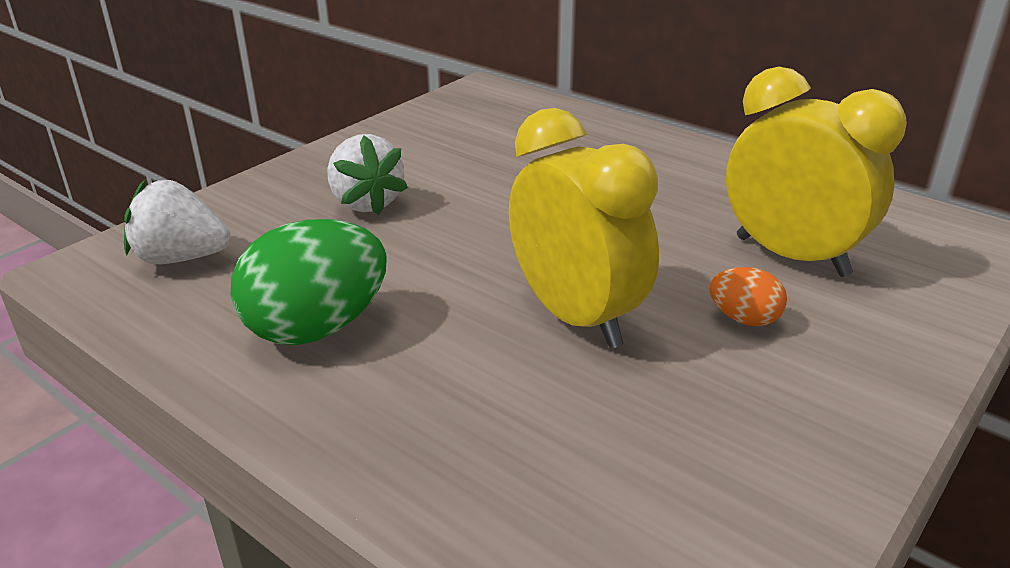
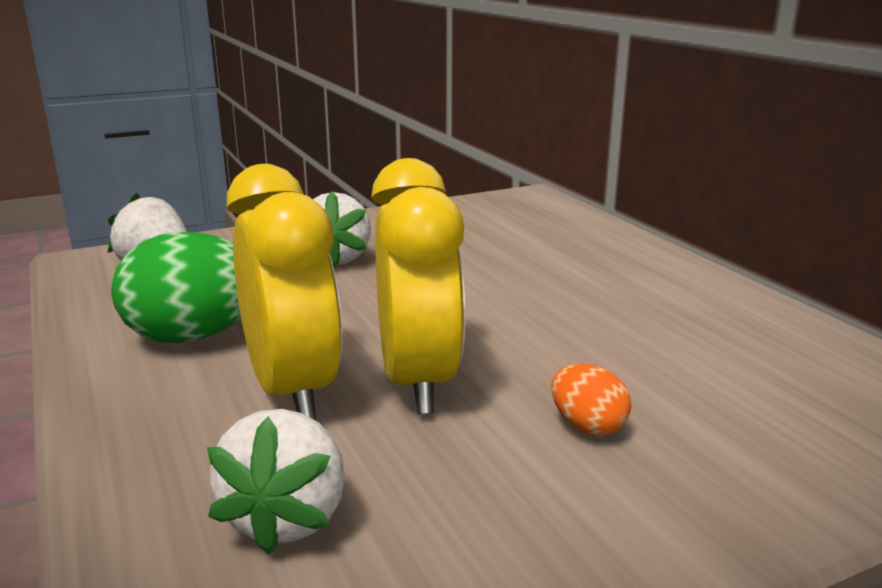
camera: 25 degrees right, 10 degrees down
(599, 476) = (287, 518): none -> white strawberry
(791, 256) = (703, 384): yellow clock -> yellow clock (292, 391)

